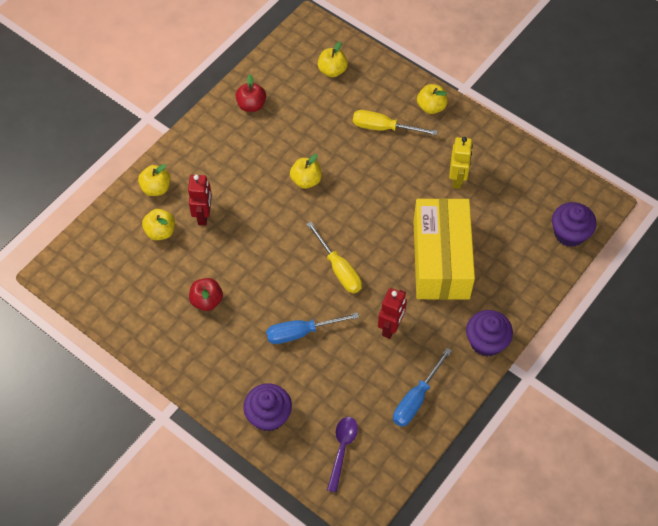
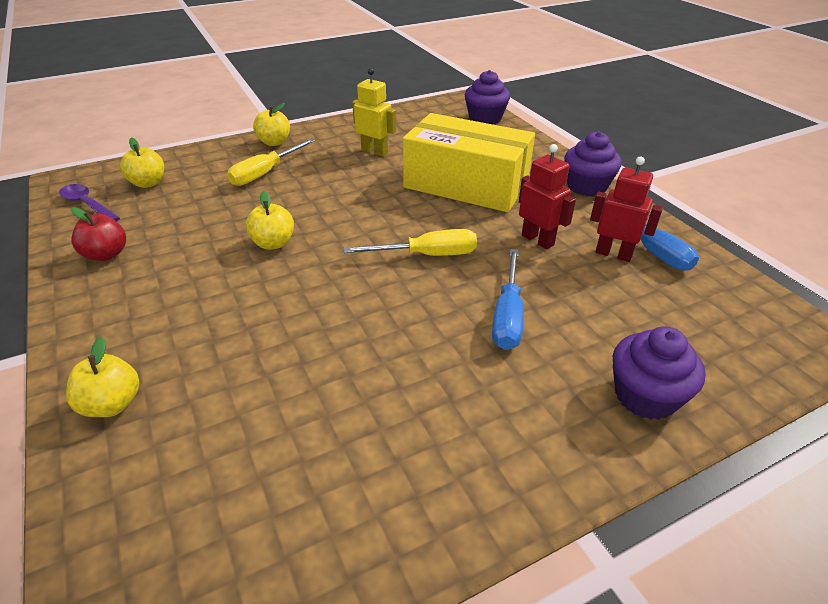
camera: 65 degrees left, 20 degrees down
(160, 232) = (202, 427): yellow apple -> none
(203, 215) = (226, 359): red robot -> red robot (613, 254)
(207, 301) = (388, 406): red apple -> none
(342, 449) = (720, 333): purple spoon -> purple spoon (87, 204)

